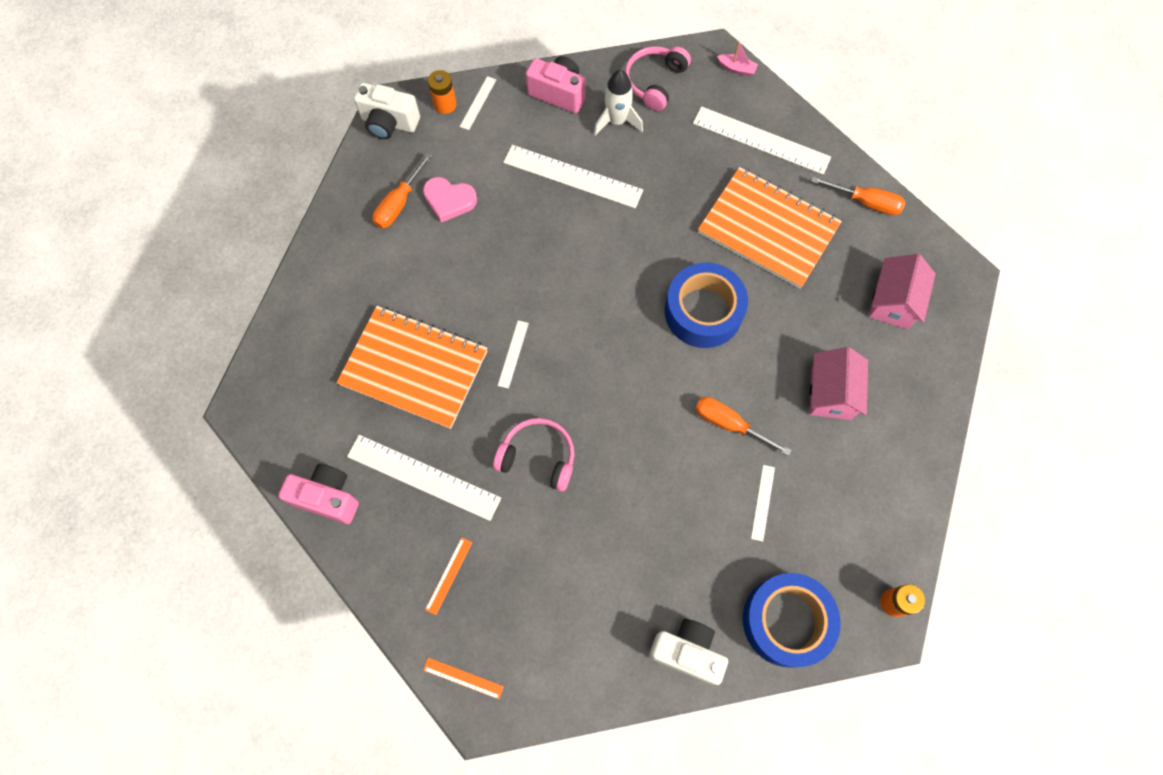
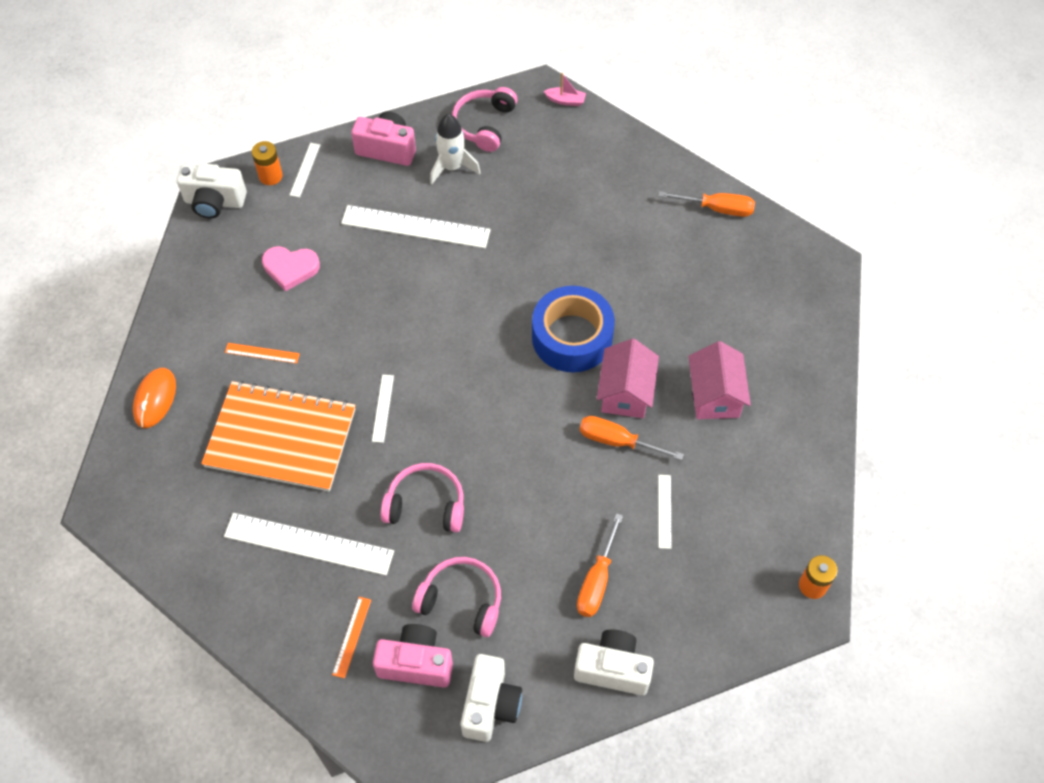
camera: 10 degrees left, 10 degrees down
(305, 310) = (155, 399): none -> orange mouse
(327, 497) = (209, 581): pink camera -> pink camera (416, 663)
(399, 203) = (238, 279): orange screwdriver -> orange screwdriver (597, 580)
(463, 678) = (384, 736): orange ruler -> orange ruler (262, 353)
(556, 558) = (461, 600): none -> pink headphones
(566, 666) = (490, 705): none -> white camera
(761, 140) = (602, 165): white ruler -> none
(768, 229) = (623, 249): orange notebook -> none
(786, 621) = (708, 622): blue tape -> none
(893, 302) = (761, 299): pink house -> pink house (625, 392)

